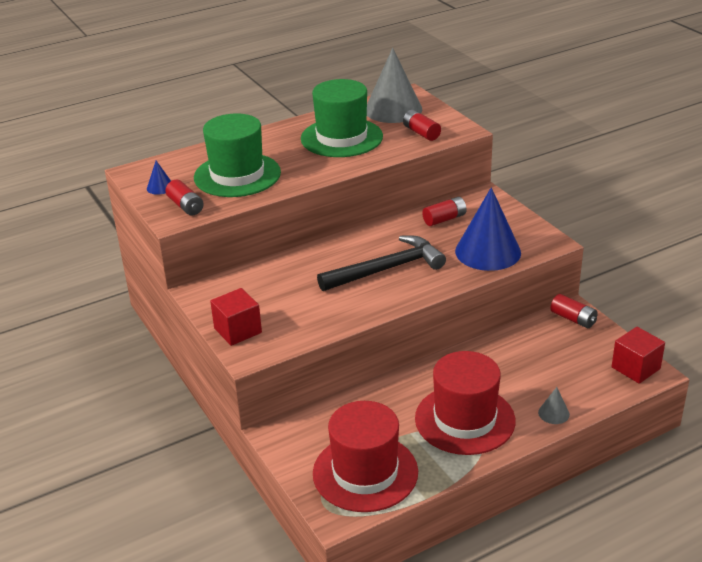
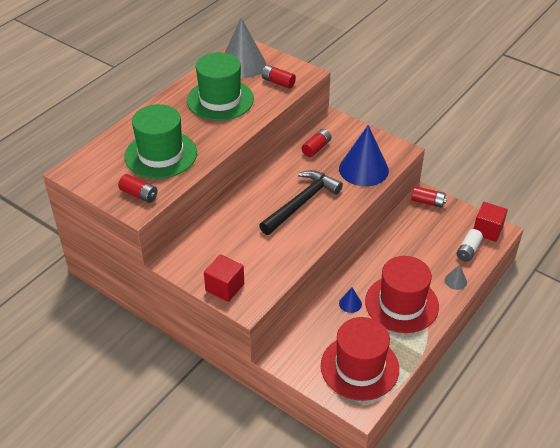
camera: 25 degrees left, 10 degrees up
(160, 187) = (104, 181): blue cone -> blue cone (350, 303)
(593, 384) = (468, 250): none -> white battery

